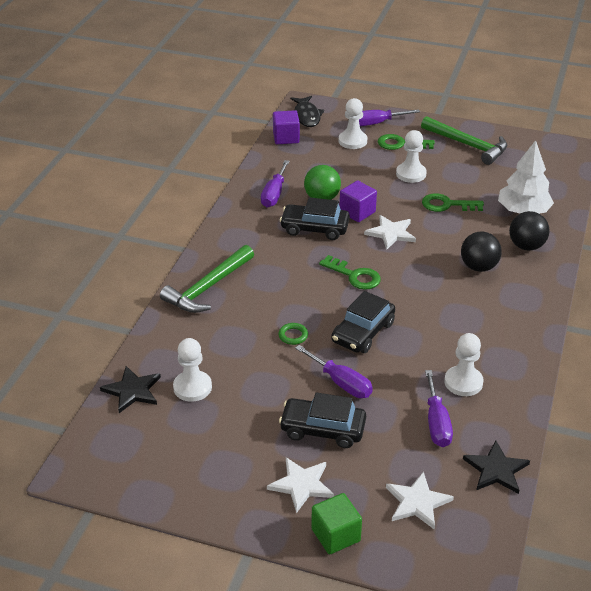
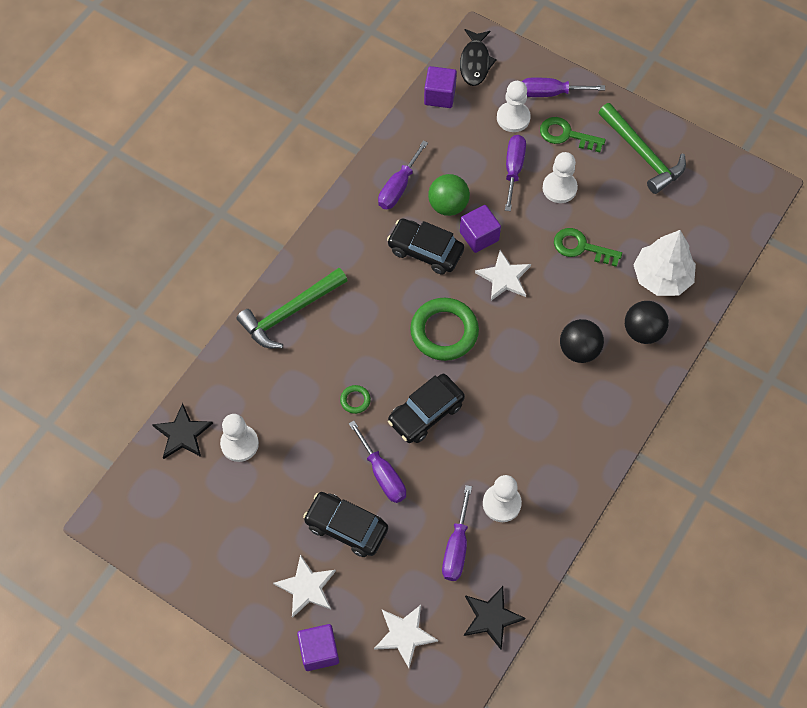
camera: 15 degrees right, 25 degrees up
(335, 535) = (319, 651): green cube -> purple cube
(354, 276) = (444, 332): green key -> green ring
(367, 169) = (513, 169): none -> purple screwdriver

